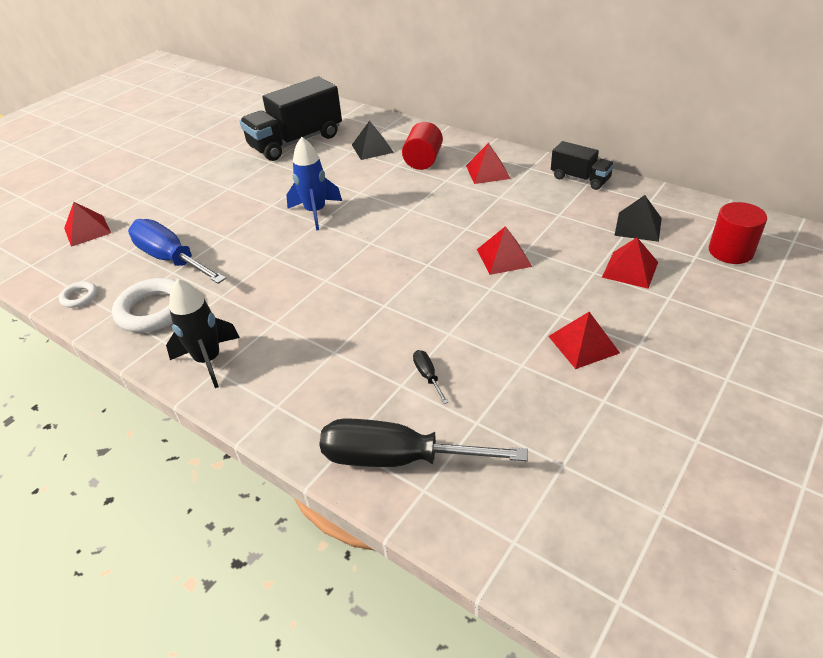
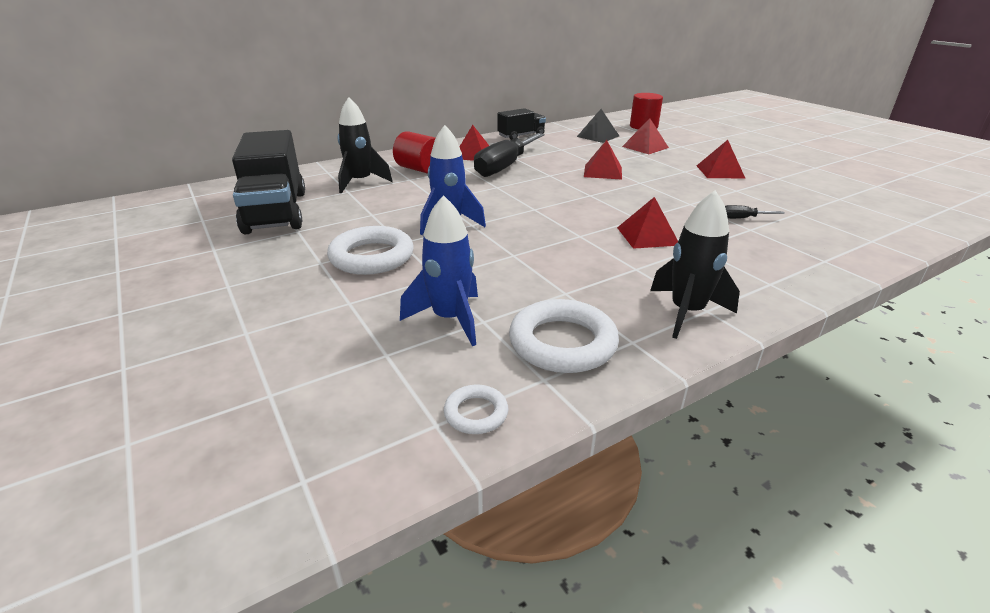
camera: 70 degrees left, 10 degrees down
(87, 230) = (266, 396): red pyramid -> red pyramid (647, 236)
(171, 259) = (450, 319): blue screwdriver -> blue rocket
(243, 202) = (372, 257): none -> white ring
(372, 148) = (360, 182): black pyramid -> black rocket
(397, 458) = (839, 243): black screwdriver -> black screwdriver (504, 167)

